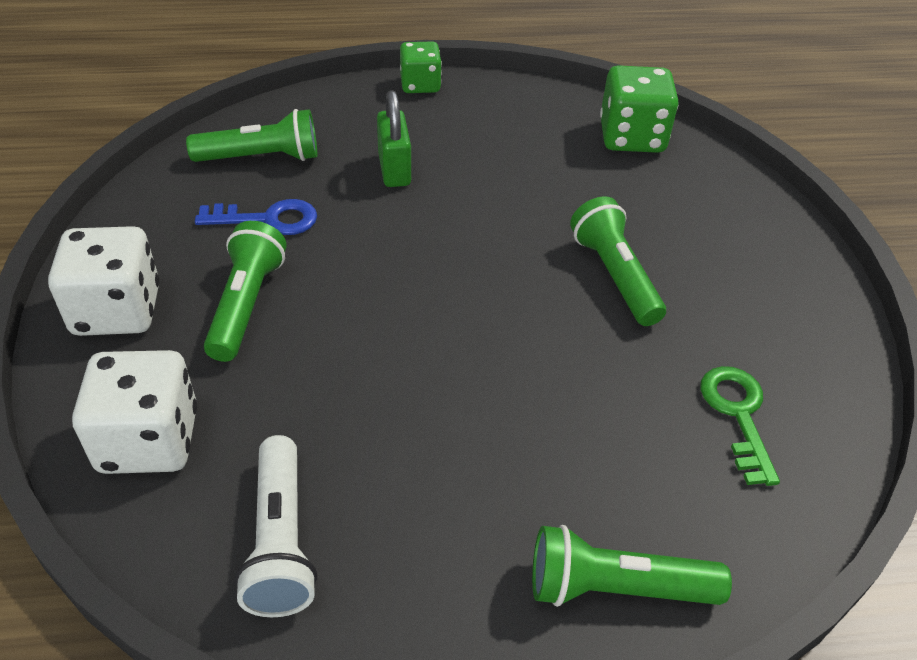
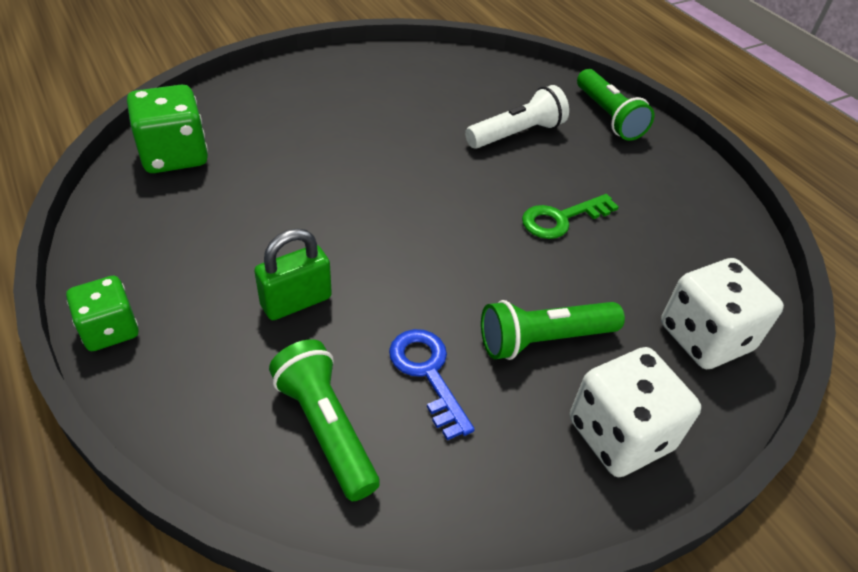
camera: 115 degrees left, 0 degrees up
(281, 540) = (701, 240): white flashlight -> white flashlight (516, 134)
(614, 276) = (373, 143): green flashlight -> none
(737, 415) = (465, 87): green key -> green key (561, 219)

